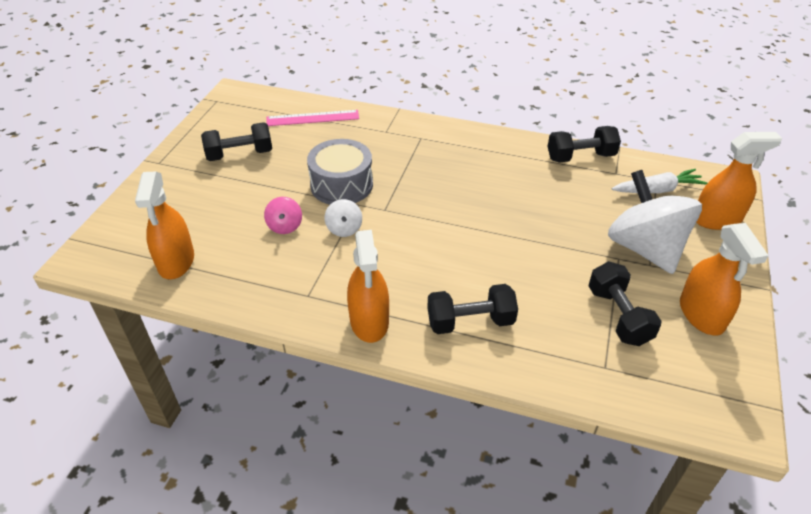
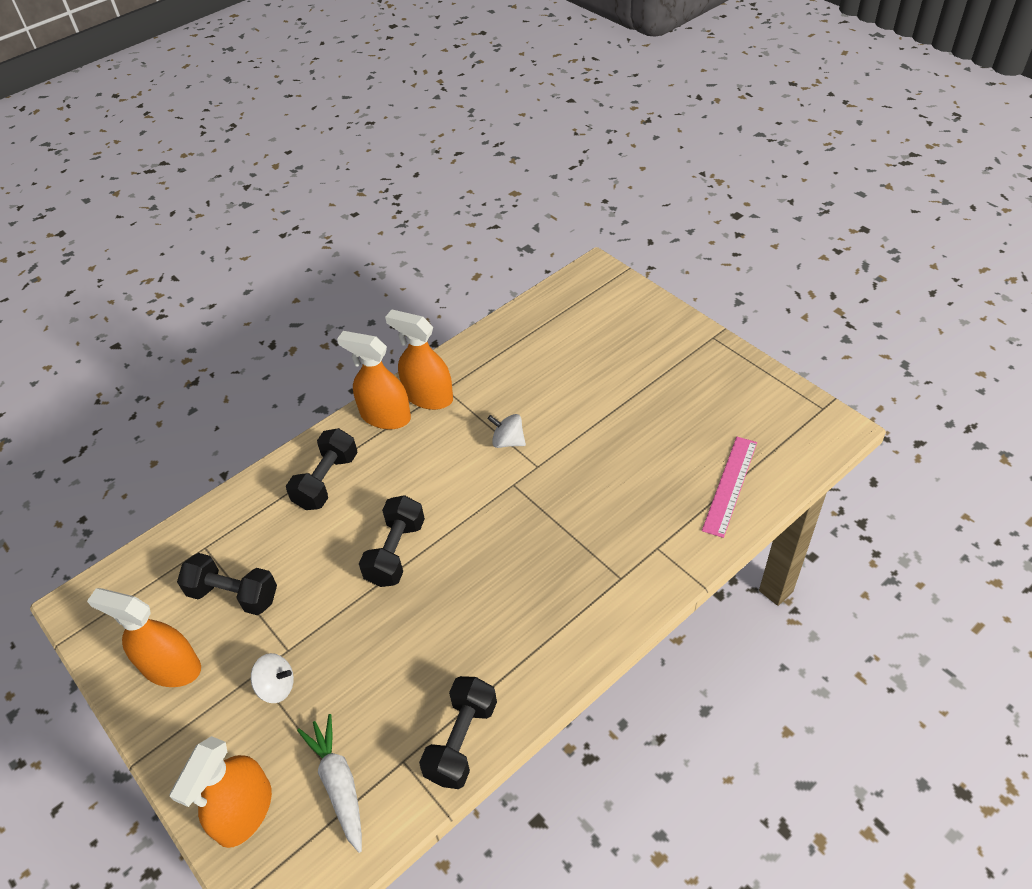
camera: 125 degrees right, 5 degrees up
(176, 261) = (550, 322): orange spray bottle -> orange spray bottle (428, 396)
(240, 154) = (689, 400): black dumbbell -> black dumbbell (396, 552)
(285, 226) = (544, 400): pink spinning top -> none
(341, 185) = (578, 464): grey drum -> none
(644, 248) = (277, 686): white spinning top -> white spinning top, size x0.43
(657, 190) = (339, 785): white carrot -> white carrot turned 135 degrees clockwise

